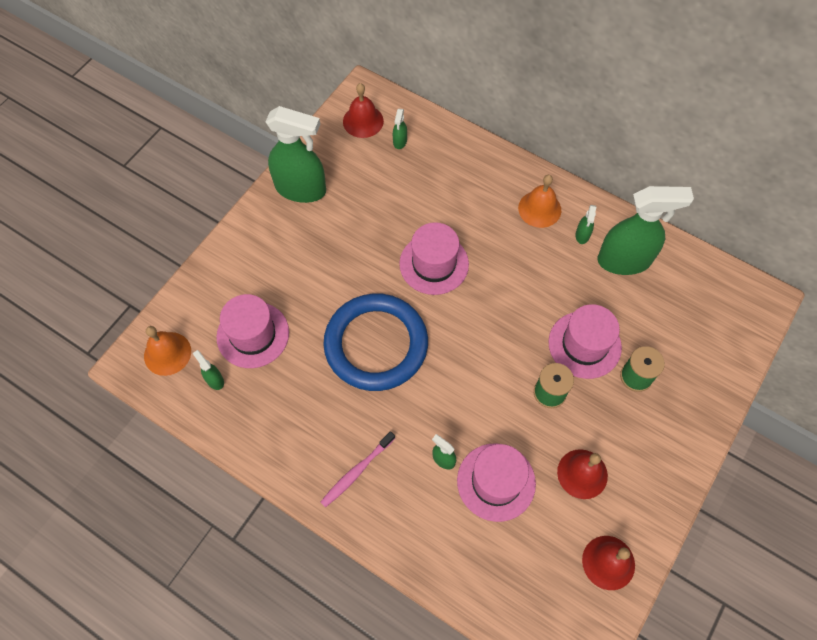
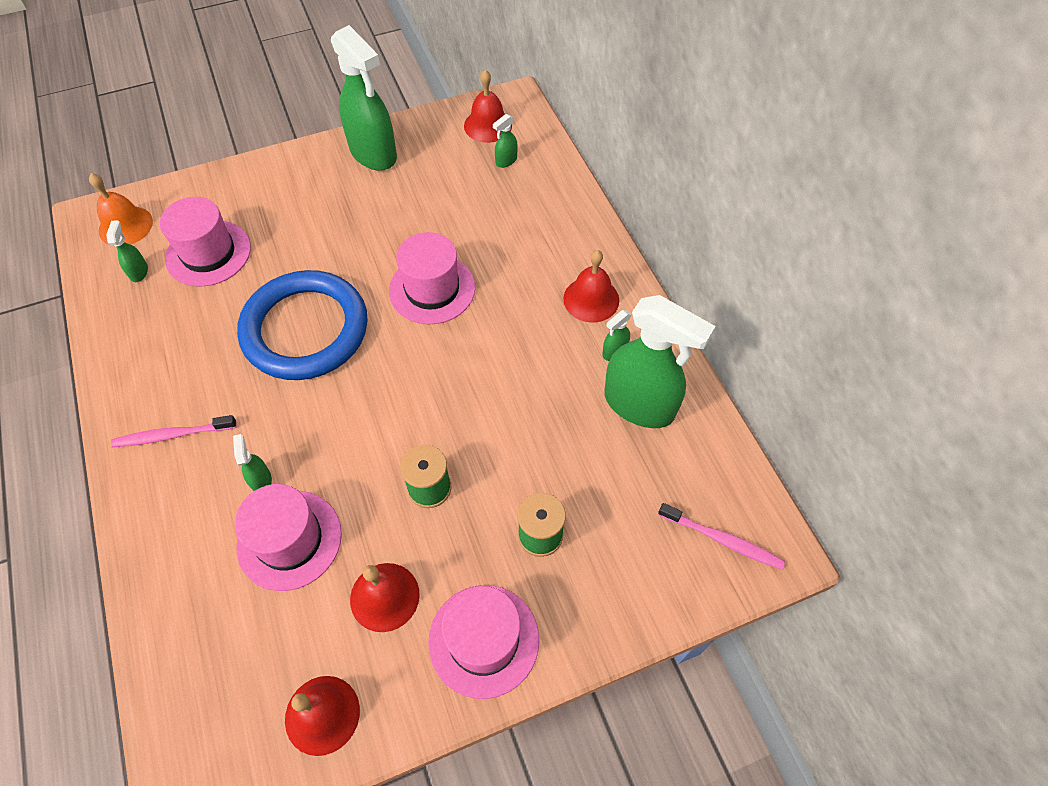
camera: 35 degrees right, 5 degrees down
(539, 209) = (591, 299): orange bell -> red bell
(584, 344) = (513, 463): pink hat -> pink hat (484, 640)
(732, 312) = (722, 540): none -> pink toothbrush

